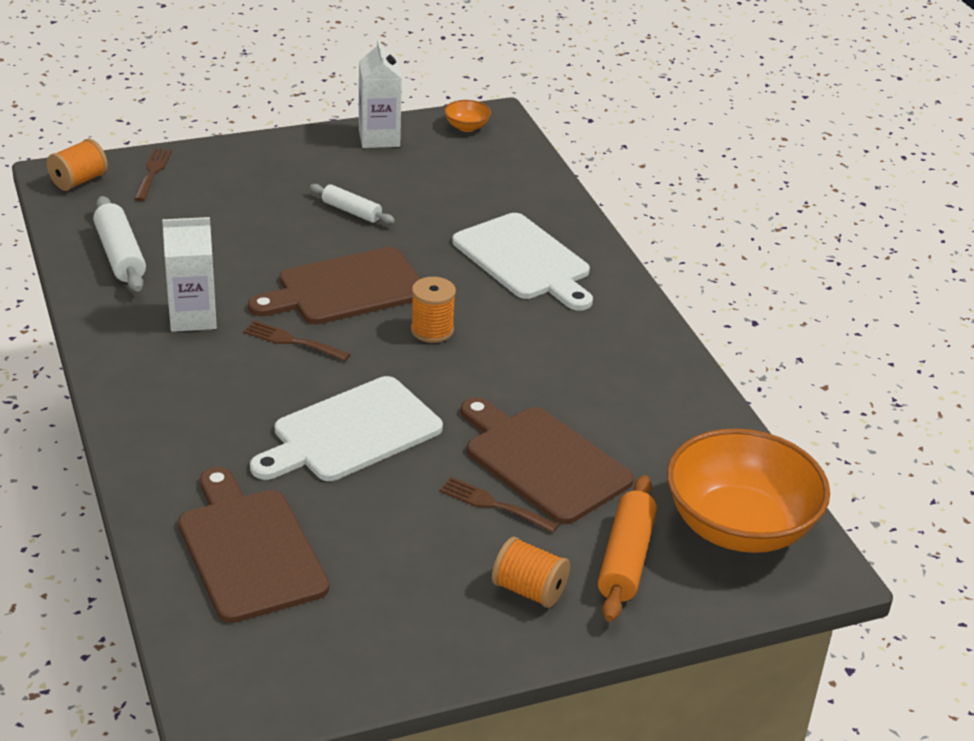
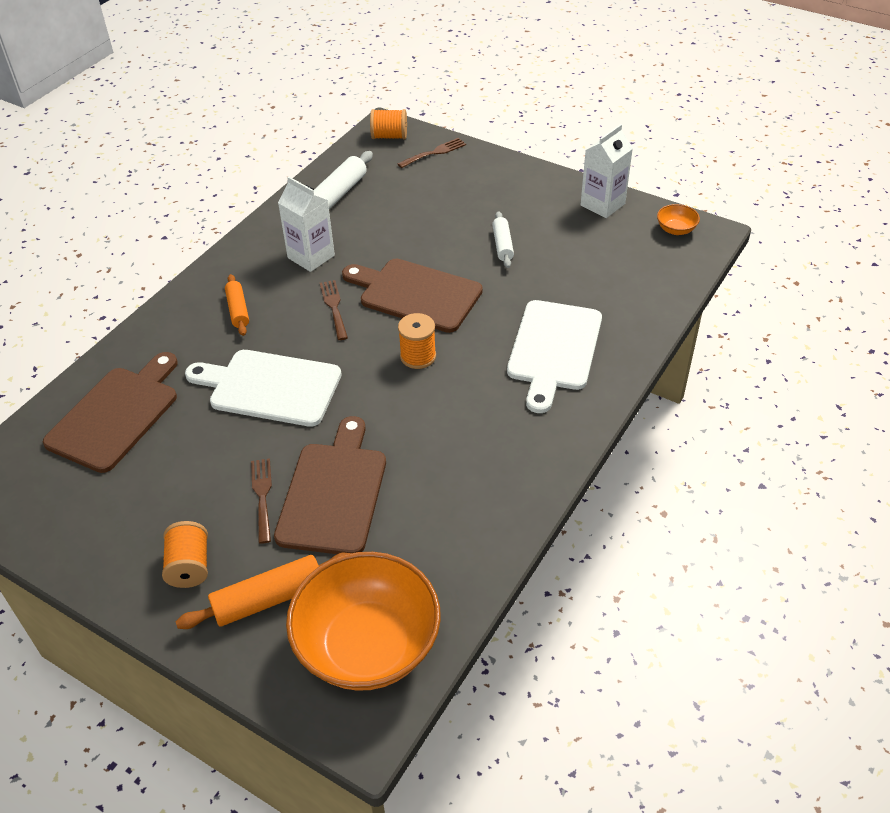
camera: 55 degrees right, 10 degrees up
(204, 399) = (238, 310): none -> orange rolling pin

